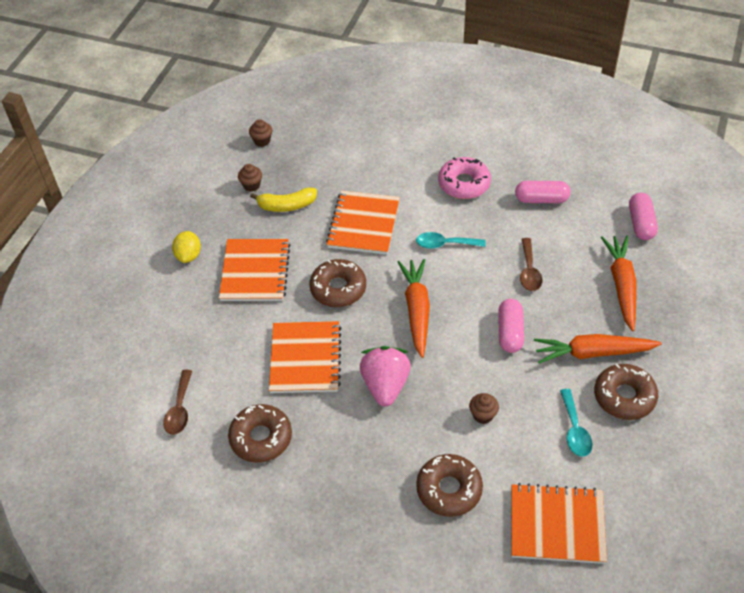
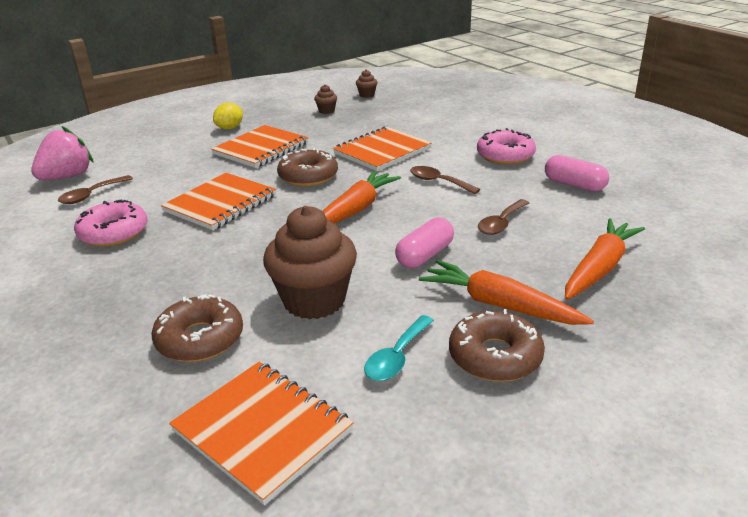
camera: 35 degrees right, 20 degrees down
(261, 438) = (113, 233): brown donut -> pink donut
(287, 205) = (336, 126): yellow banana -> none
(385, 385) = (257, 243): pink strawberry -> pink strawberry (67, 177)
(445, 244) = (438, 182): turquoise spoon -> brown spoon
(483, 415) = (314, 300): brown cupcake -> brown cupcake, size x2.33
(641, 223) = (678, 233): pink capsule -> none

